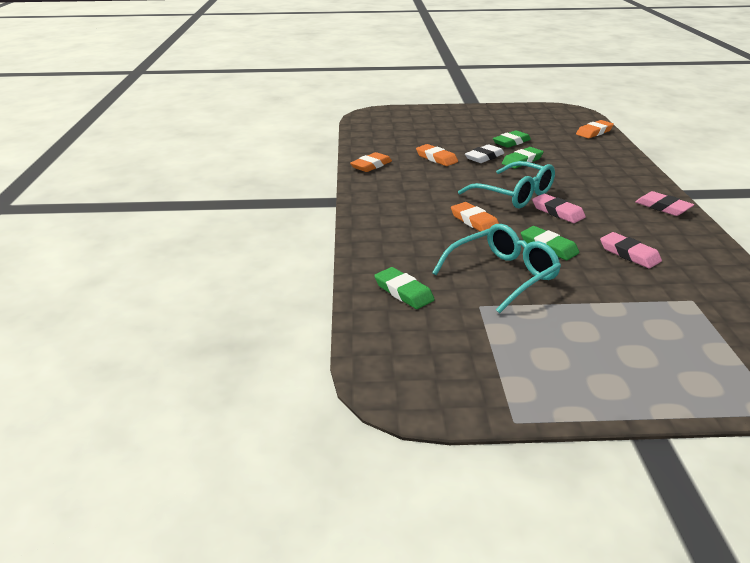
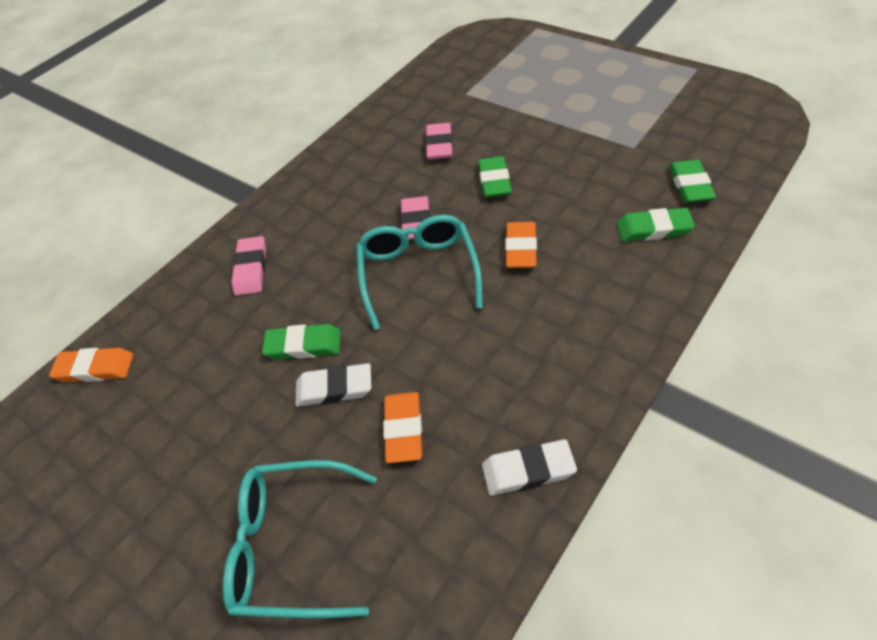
camera: 135 degrees left, 20 degrees up
(371, 165) = (528, 470): orange eraser -> white eraser
(502, 276) = (579, 167): turquoise glasses -> turquoise glasses (292, 546)
(511, 142) = (237, 412): green eraser -> green eraser (654, 229)
(663, 207) = (312, 181): pink eraser -> pink eraser (251, 269)

